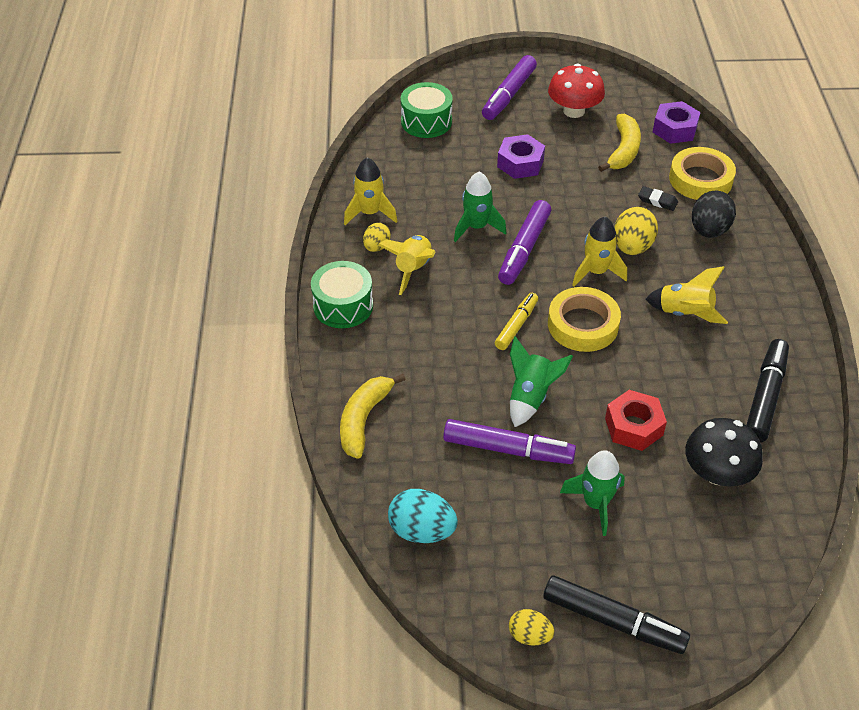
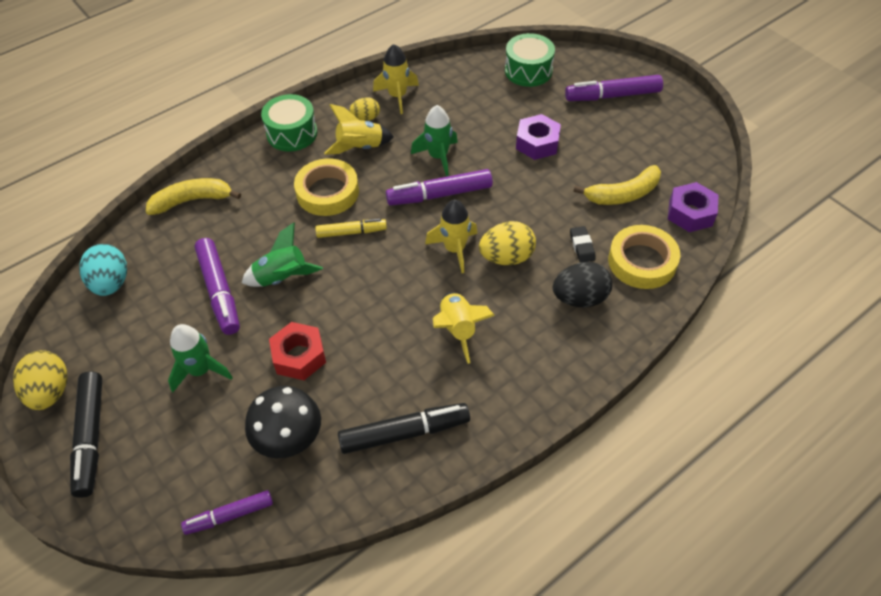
camera: 55 degrees right, 5 degrees up
(529, 635) = (50, 392): yellow egg -> yellow egg, size x1.64
(574, 111) = (638, 141): red mushroom -> none
(583, 325) = (386, 270): yellow tape -> yellow tape (327, 192)
(772, 548) = (229, 515): none -> purple marker

